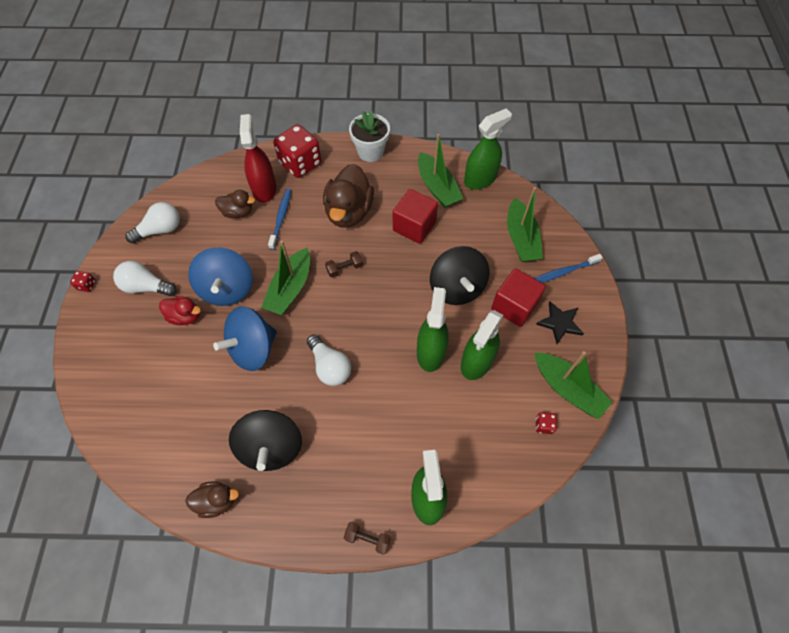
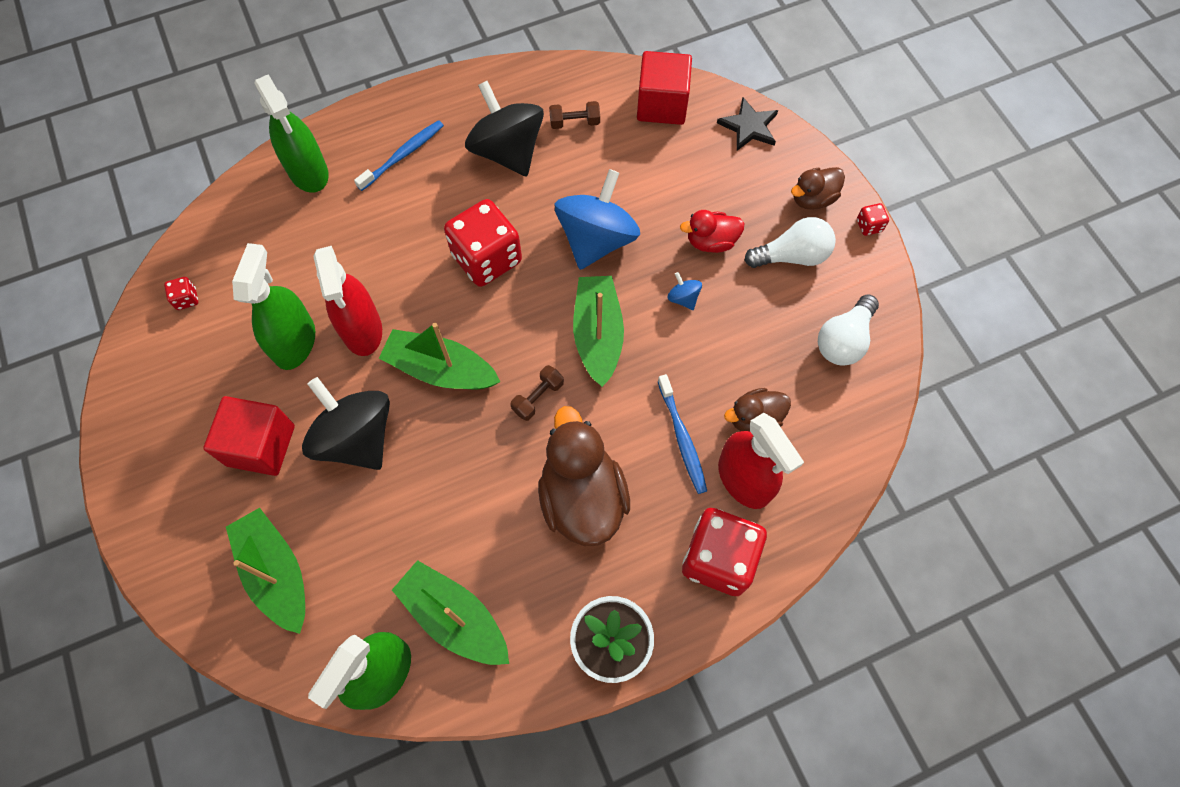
camera: 155 degrees right, 5 degrees up
(217, 501) = (535, 86): brown duck -> brown duck (812, 199)
(227, 289) = (683, 298): blue spinning top -> blue spinning top, size x0.41
(330, 366) = (487, 258): white light bulb -> red dice
(367, 538) = (359, 116): brown dumbbell -> brown dumbbell (575, 122)
(414, 226) = (463, 518): red cube -> red cube (662, 105)
(430, 352) = (362, 329): green spray bottle -> red spray bottle
(560, 323) = (186, 447): black star -> black star (749, 127)
(563, 272) = (193, 538): blue toothbrush -> blue toothbrush (403, 155)
(567, 389) = (161, 356): green boat -> green boat (441, 369)

